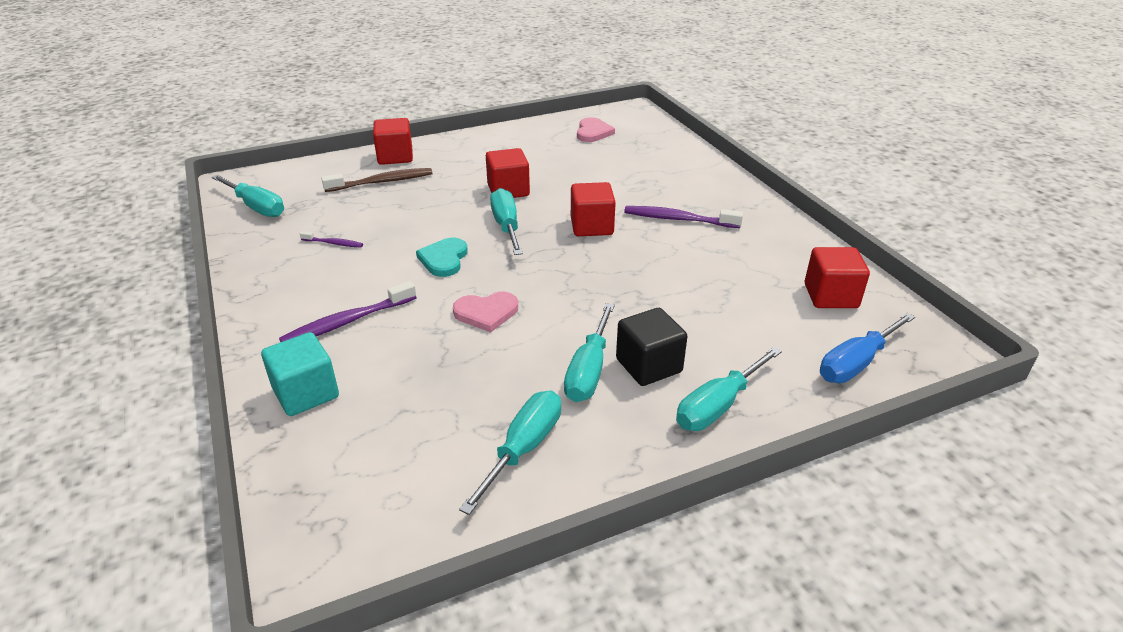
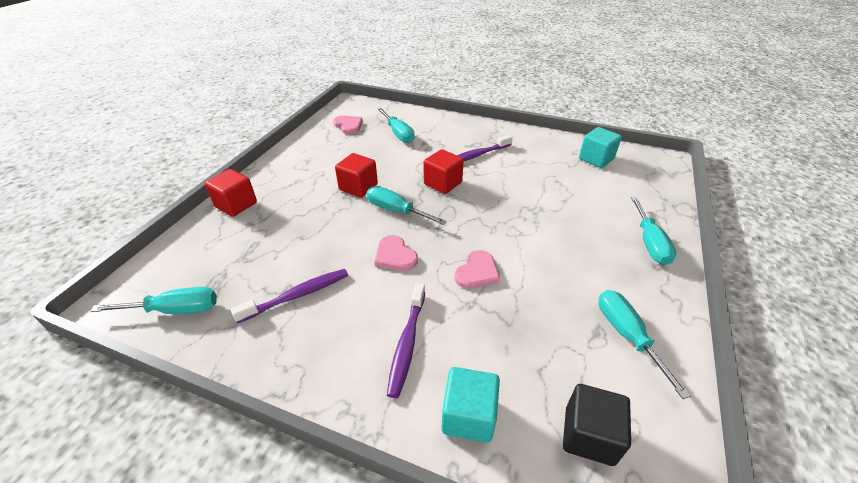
camera: 45 degrees left, 5 degrees up
(333, 243) = (297, 295): purple toothbrush -> purple toothbrush, size x1.86
(382, 182) = (257, 228): brown toothbrush -> none
(444, 259) = (395, 256): turquoise heart -> pink heart
(589, 371) = (578, 267): turquoise screwdriver -> turquoise screwdriver (398, 134)
(648, 365) = (595, 243): black cube -> black cube (589, 435)
(830, 296) = (596, 159): red cube -> turquoise cube
(856, 363) = (653, 185): blue screwdriver -> none

